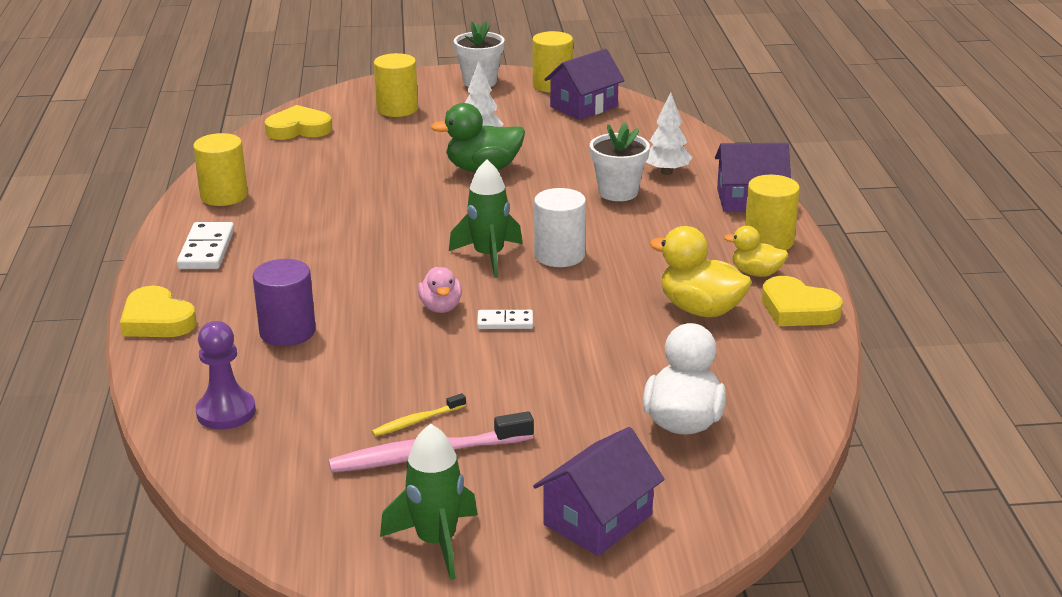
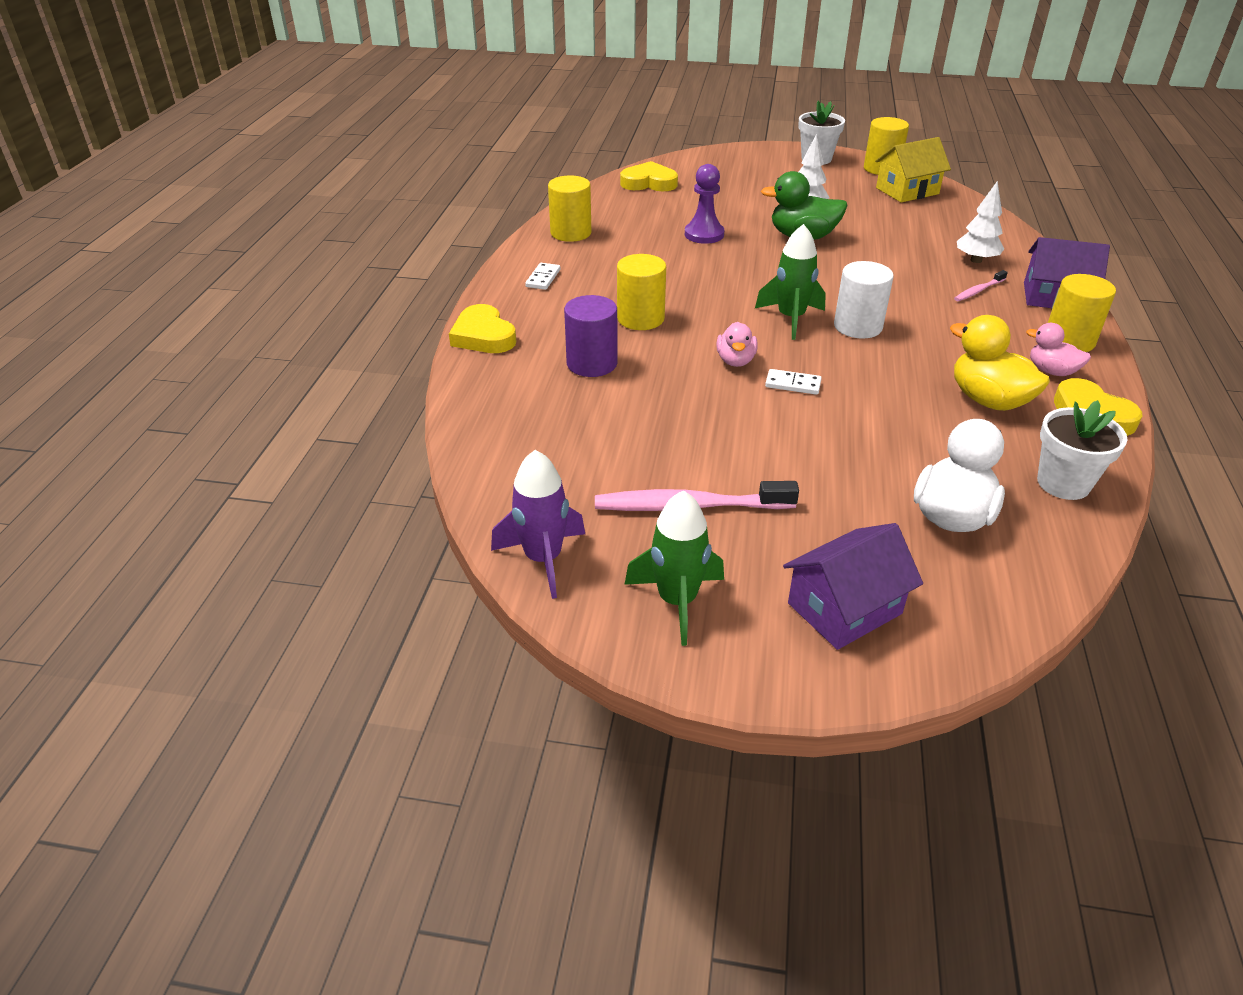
camera: 15 degrees right, 10 degrees up
(207, 250) = (543, 278): white domino -> white domino, size x0.61
(226, 412) = (517, 431): purple pawn -> purple pawn (704, 234)
(290, 528) = (543, 559): none -> purple rocket
(397, 109) = (738, 175): yellow cylinder -> yellow cylinder (640, 318)
(417, 421) = (687, 470): yellow toothbrush -> none
(584, 107) = (907, 191): purple house -> yellow house
(618, 192) = (925, 273): white flower pot -> white flower pot (1063, 483)
(674, 203) = (978, 291): none -> pink toothbrush
(756, 273) = (1051, 371): yellow duck -> pink duck

